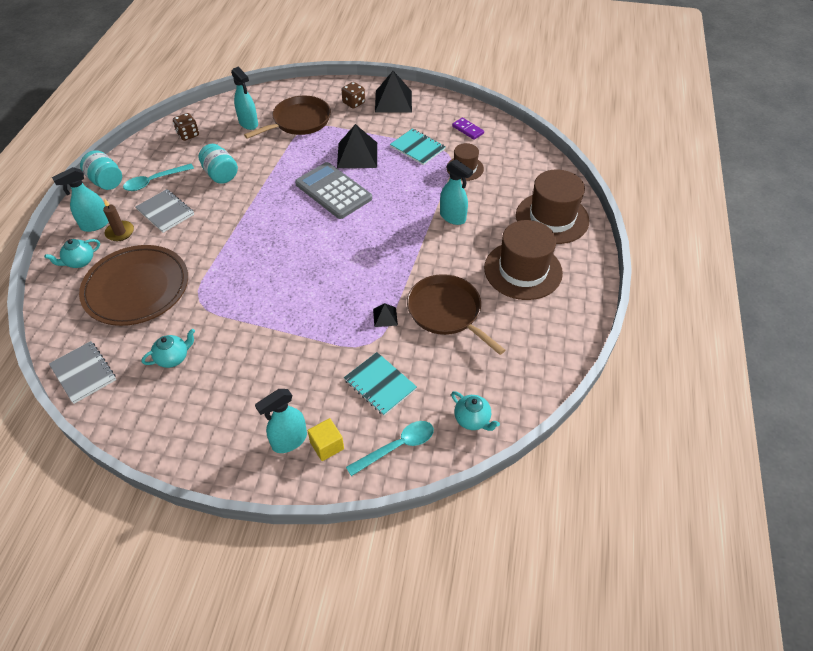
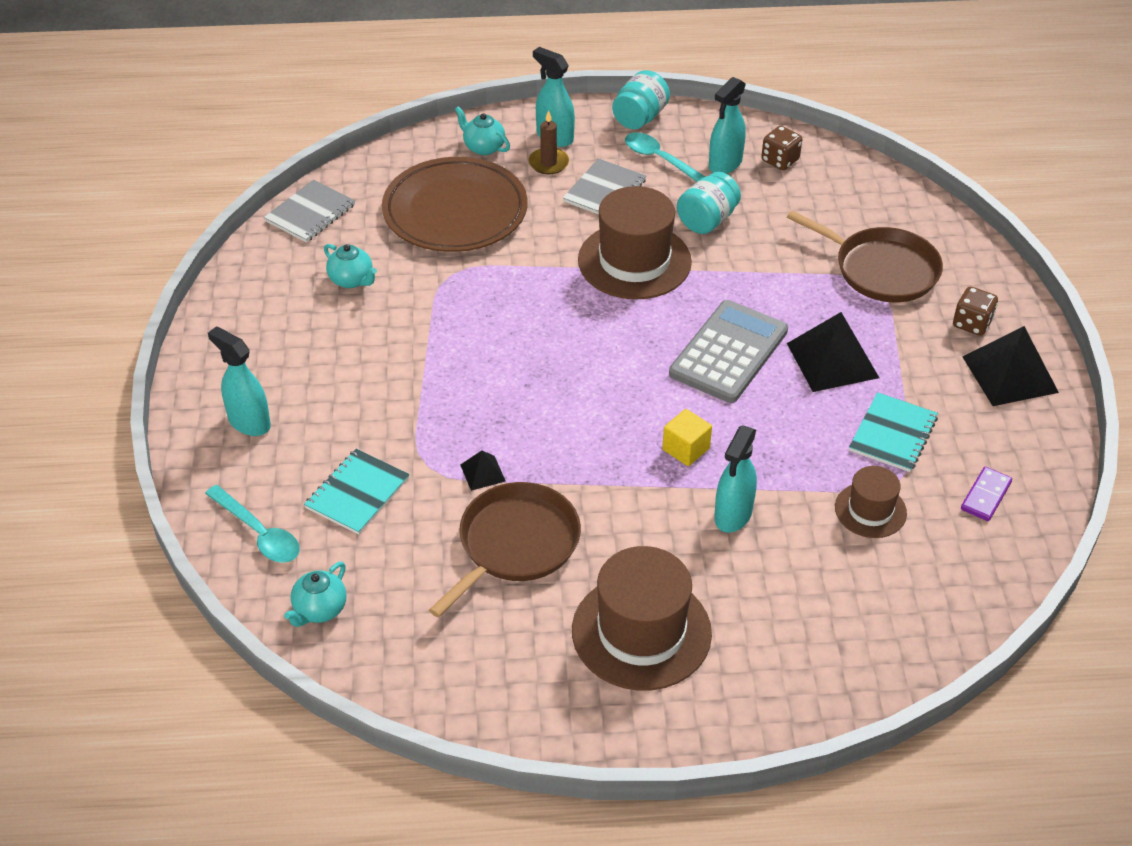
camera: 75 degrees right, 5 degrees down
(248, 123) = (842, 214): turquoise spray bottle -> turquoise spray bottle (725, 164)
(327, 445) = (248, 461): yellow cube -> yellow cube (686, 449)
(552, 218) = (793, 660): brown hat -> brown hat (634, 261)

